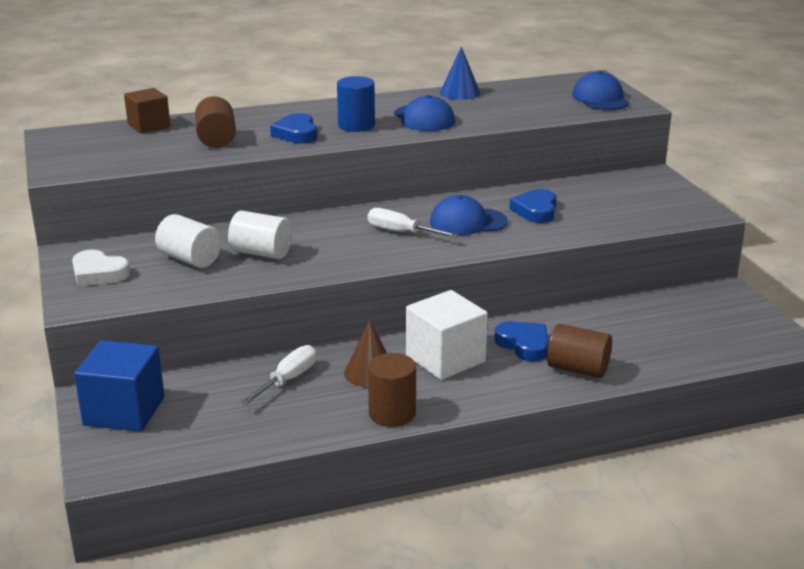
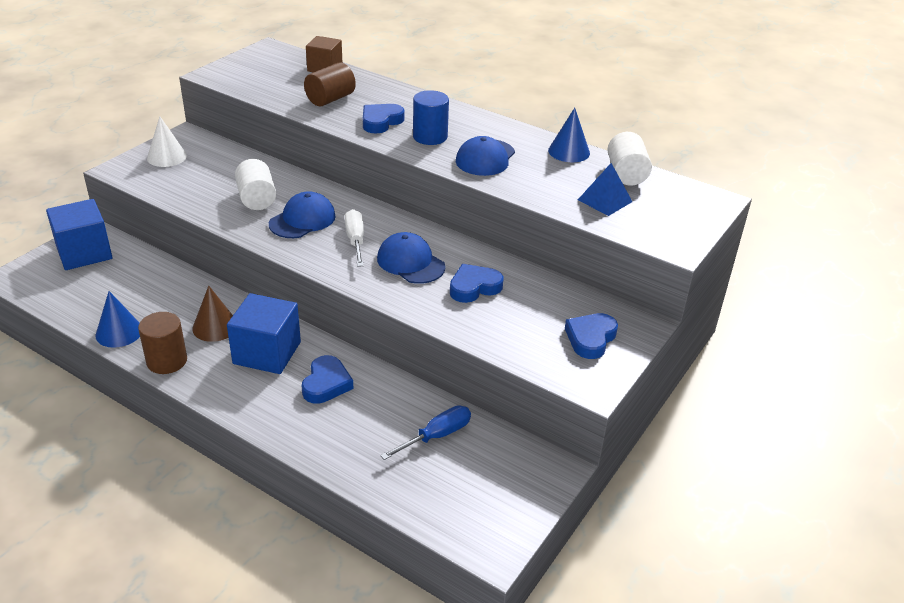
camera: 50 degrees right, 10 degrees up
(98, 273) = (167, 157): white heart -> white cone
(190, 259) = (219, 178): white cylinder -> white cylinder (626, 174)
(288, 379) = (175, 296): white screwdriver -> none
(307, 428) = (119, 332): none -> blue cone
(445, 359) = (267, 353): white cube -> blue cube
(547, 104) = (604, 200): none -> blue pyramid
(578, 369) = (314, 428): brown cylinder -> none
(600, 99) = (663, 222): blue cap -> blue cap (302, 220)
(643, 320) = (437, 435): none -> blue screwdriver
(651, 195) = (590, 338): none -> blue heart

